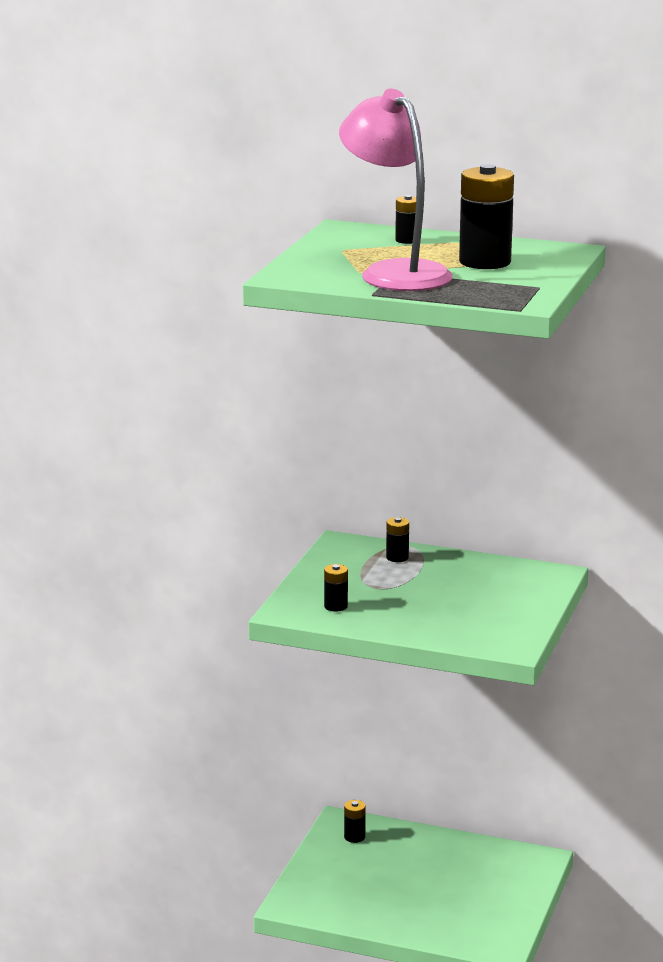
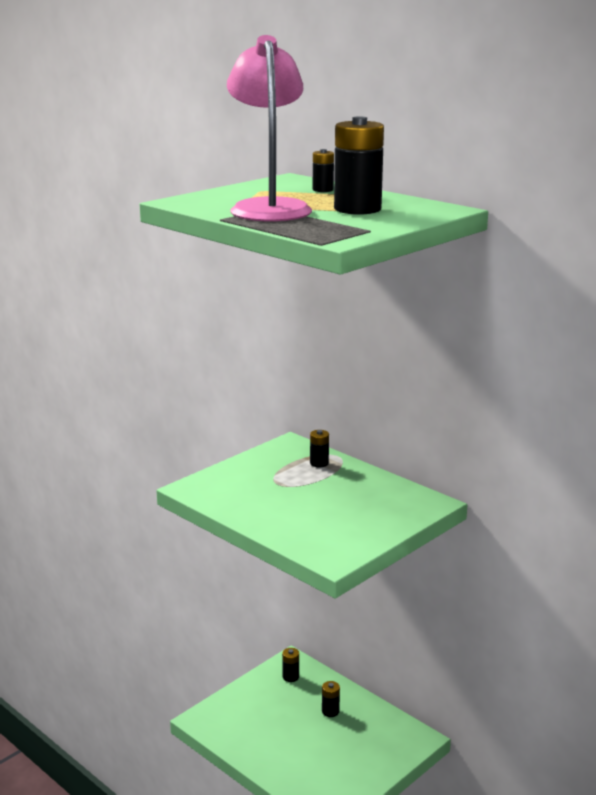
camera: 25 degrees right, 0 degrees up
(336, 606) = (230, 492): black battery -> black battery (330, 711)

